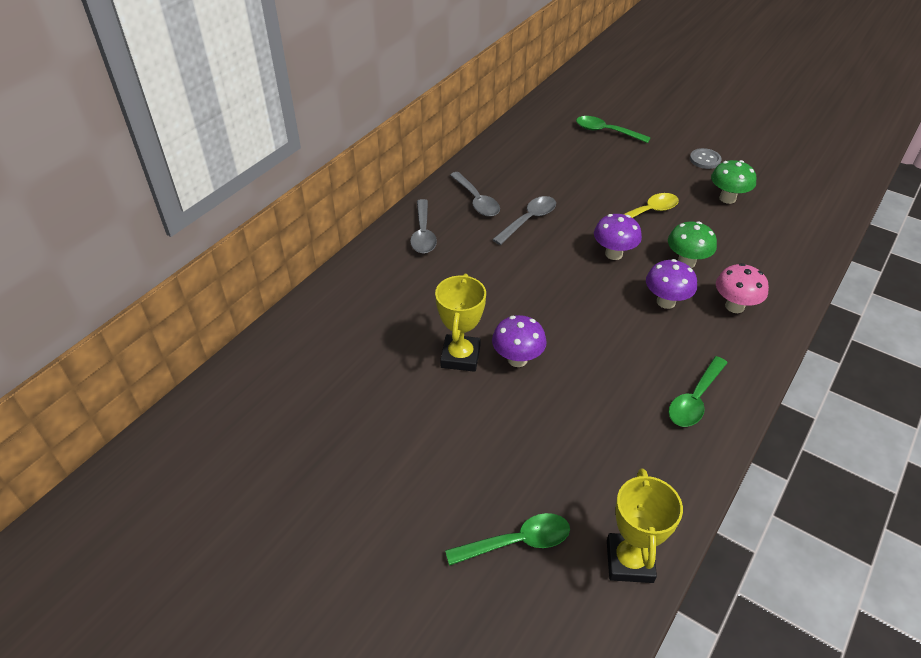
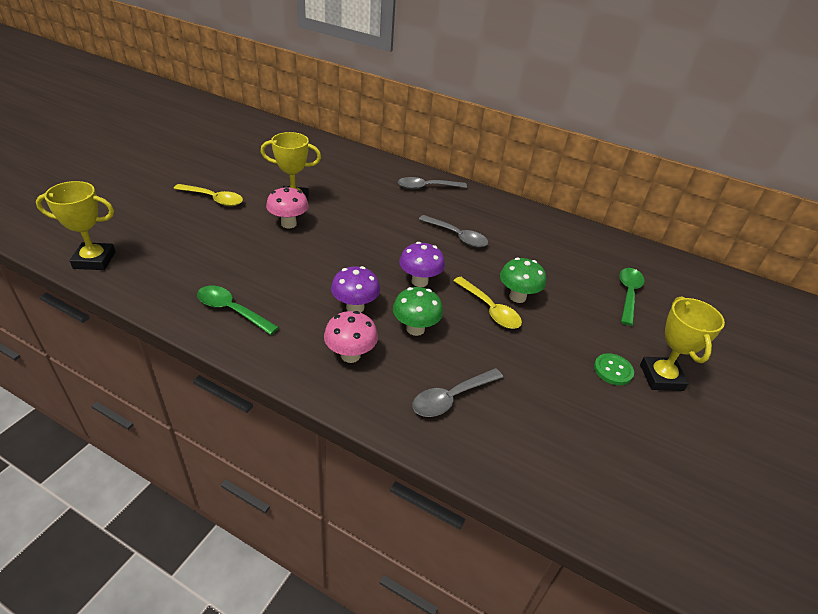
camera: 80 degrees right, 5 degrees down
(460, 445) = (214, 199): none -> yellow spoon
(476, 201) = (476, 211): grey spoon -> grey spoon (451, 398)
(517, 359) = (288, 224): purple mushroom -> pink mushroom
(517, 542) = (130, 217): green spoon -> none
(705, 139) = (661, 377): none -> yellow trophy
(705, 160) = (613, 370): grey button -> green button
(727, 198) = (539, 379): green mushroom -> green mushroom (517, 297)

